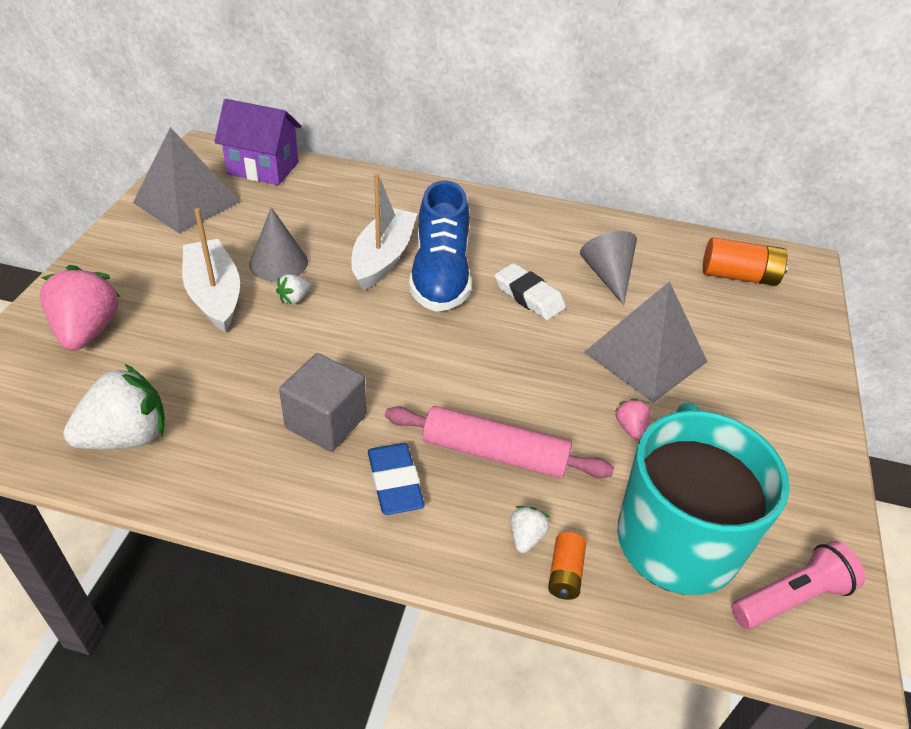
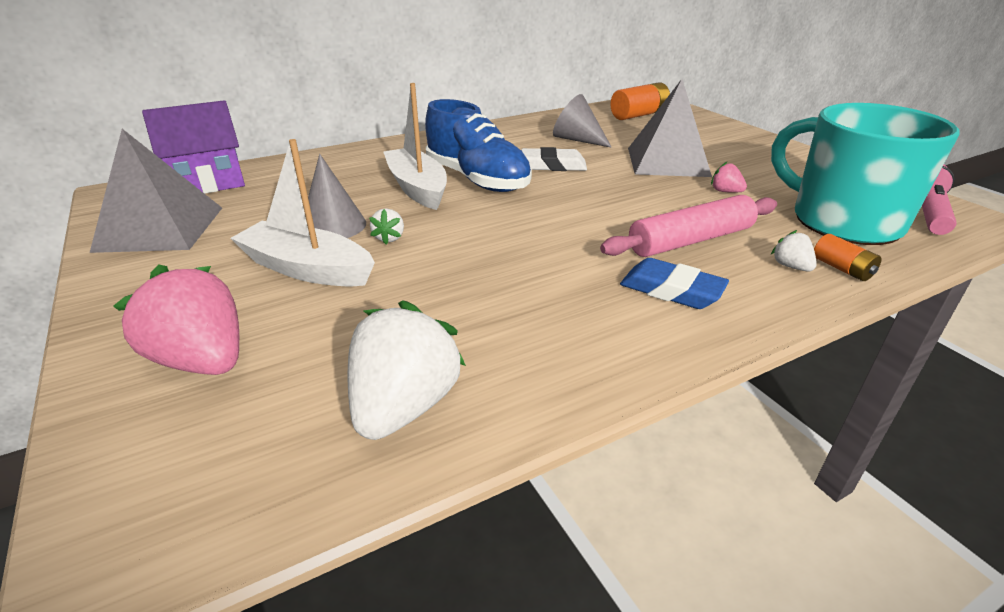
camera: 40 degrees left, 10 degrees down
(326, 422) = (558, 288): grey cube -> none

